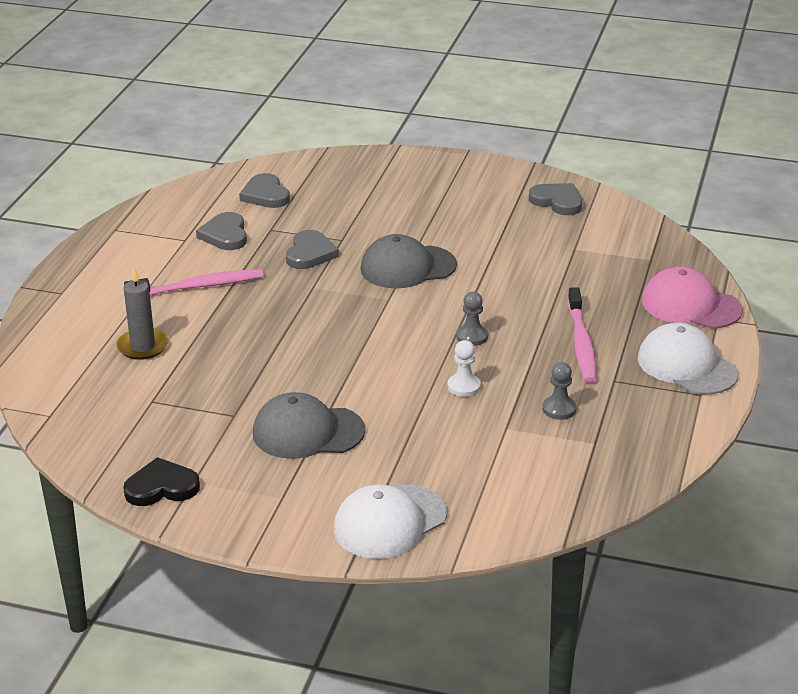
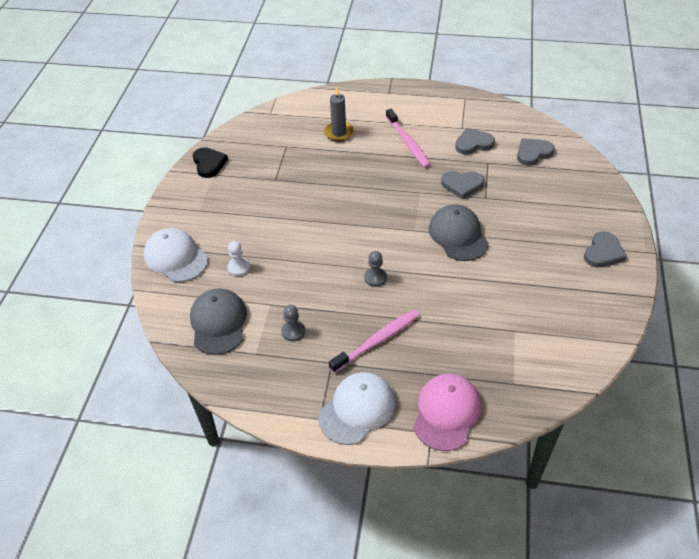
camera: 85 degrees right, 15 degrees up
(308, 432) = (260, 212): grey cap -> grey cap (218, 323)
(464, 386) = (314, 278): white pawn -> white pawn (238, 268)
(557, 201) = (588, 315): grey heart -> grey heart (603, 252)
(581, 343) = (377, 341): pink toothbrush -> pink toothbrush turned 150 degrees clockwise

